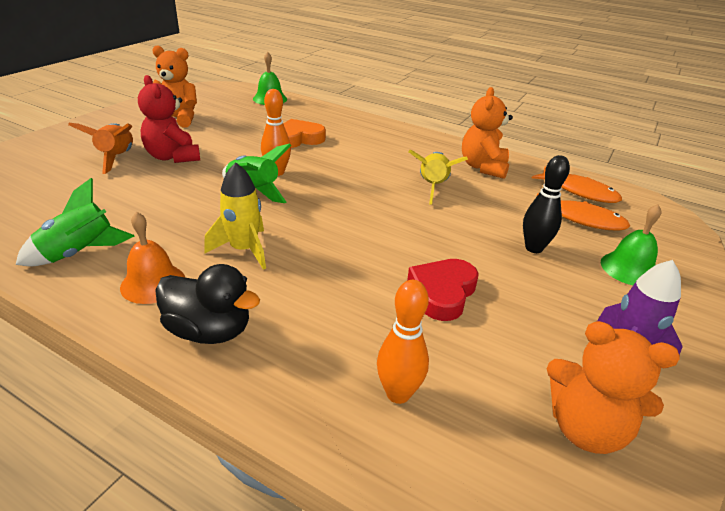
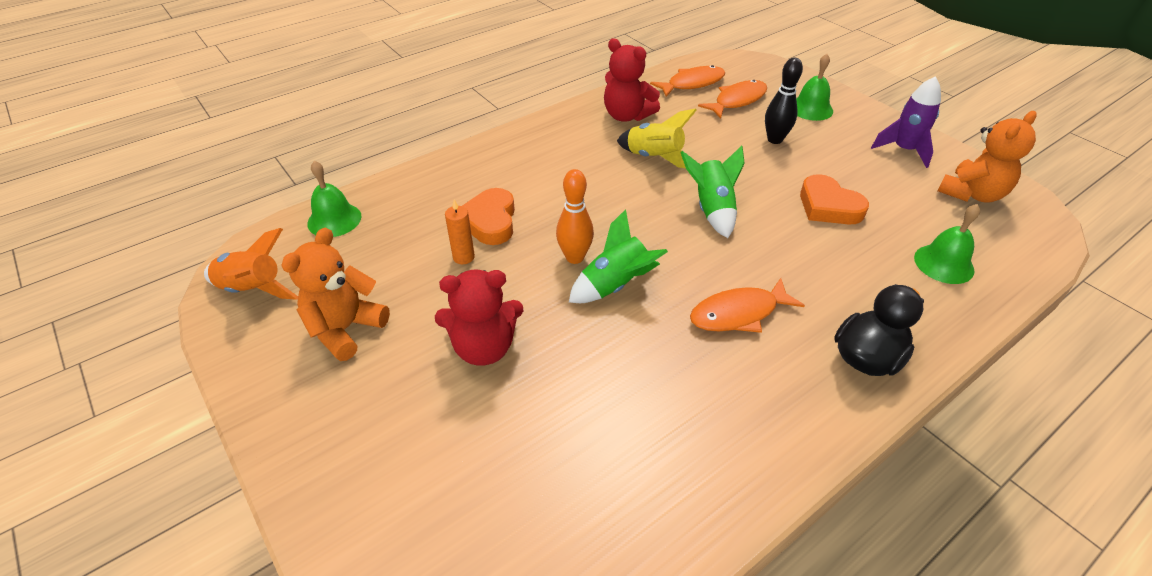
camera: 65 degrees left, 10 degrees up
(79, 253) = (714, 458): green rocket -> green rocket (712, 209)
(117, 158) = (456, 412): orange rocket -> orange rocket (253, 289)
(153, 283) = (787, 392): orange bell -> none
(244, 250) = (738, 313): yellow rocket -> orange fish
(256, 137) = (463, 257): none -> orange candle
(398, 393) = (943, 264): orange bowling pin -> green bell
(442, 292) = (828, 206): red heart -> orange heart
(483, 167) = (627, 116): orange teddy bear -> red teddy bear

